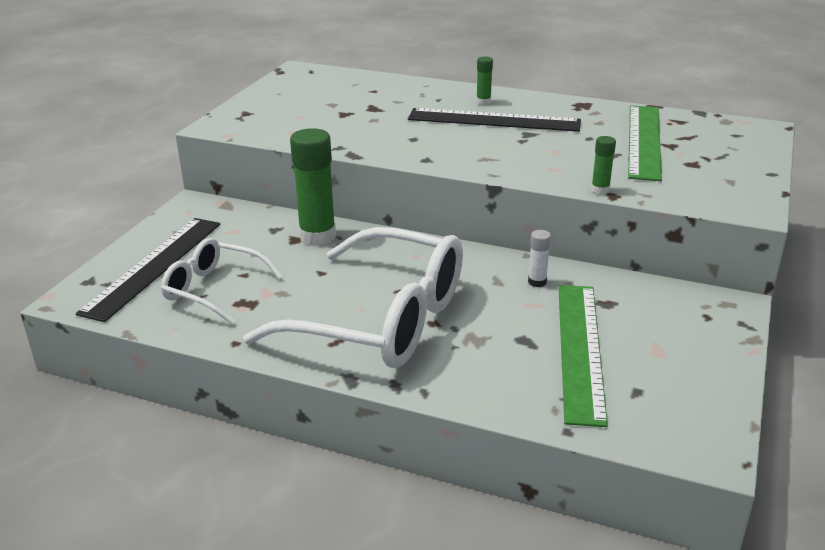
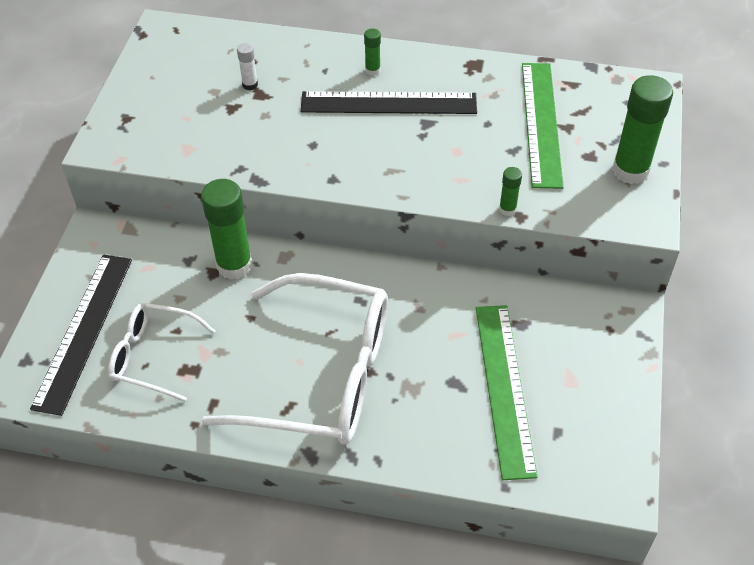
camera: 10 degrees left, 20 degrees up
(537, 282) = (455, 304): white glue stick -> white glue stick (250, 85)
(735, 175) = (630, 171): none -> green glue stick

